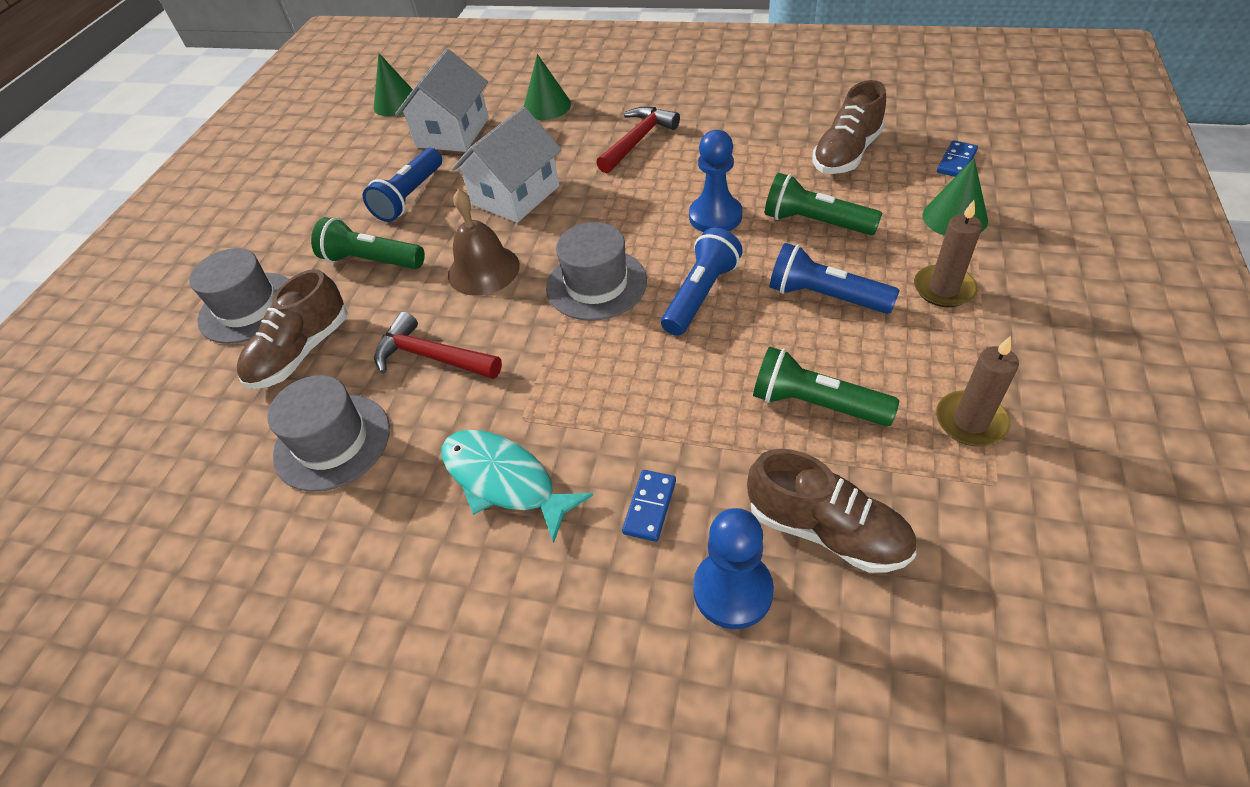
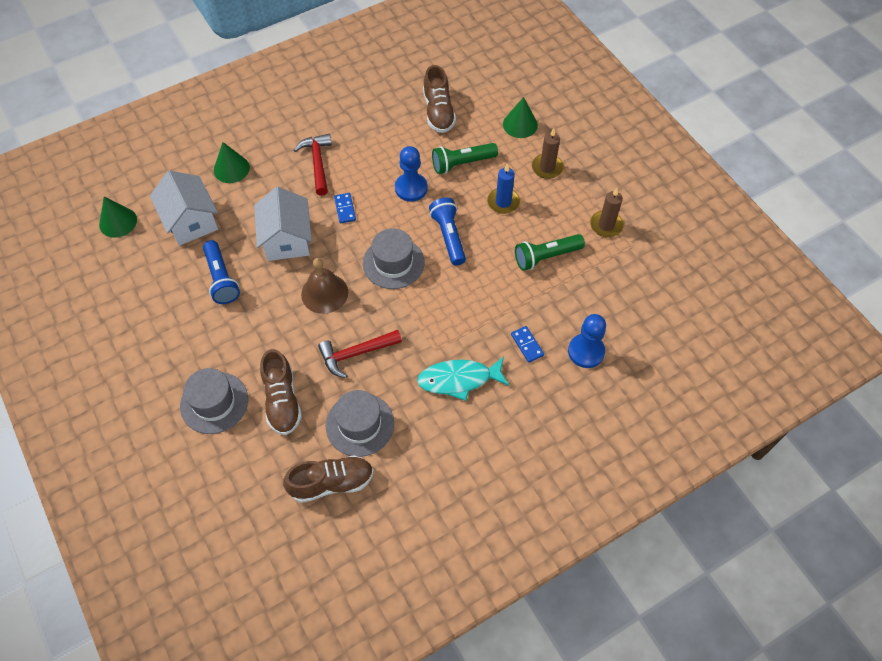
camera: 50 degrees left, 10 degrees up
(372, 260) = (252, 329): green flashlight -> none
(825, 296) = (503, 202): blue flashlight -> blue candle
(826, 530) = (596, 305): brown shoe -> brown shoe (331, 483)
(956, 161) = (493, 89): blue domino -> blue domino (345, 209)

